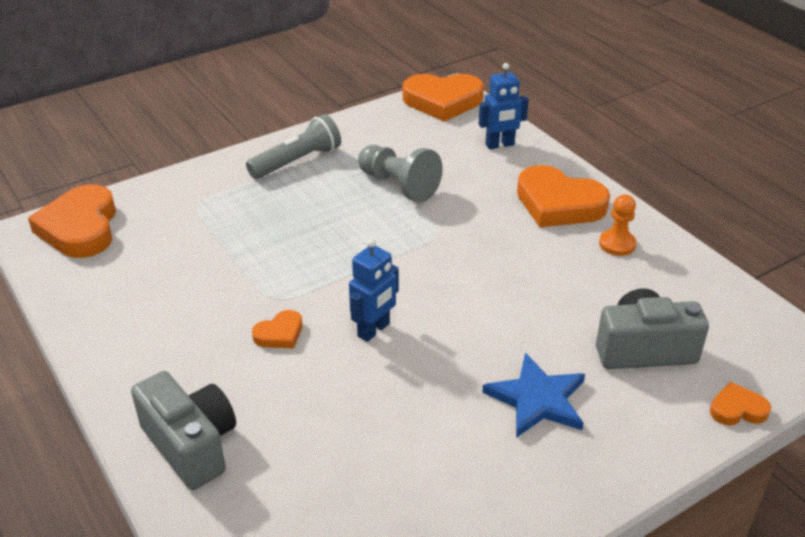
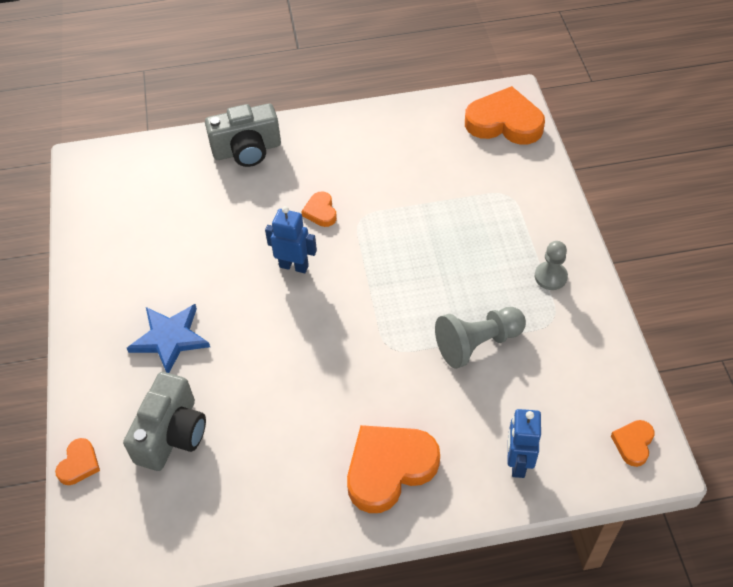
camera: 115 degrees right, 15 degrees up
(297, 161) = (550, 277): grey flashlight -> grey pawn
(374, 330) = (294, 266): blue robot -> blue robot turned 135 degrees clockwise
(443, 101) = (633, 443): orange heart -> orange heart, size x0.48
(617, 244) = (304, 488): orange pawn -> none

